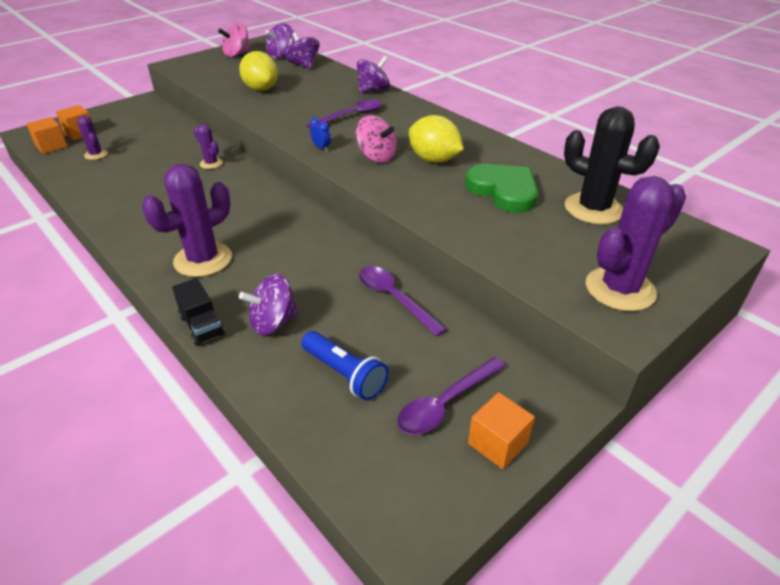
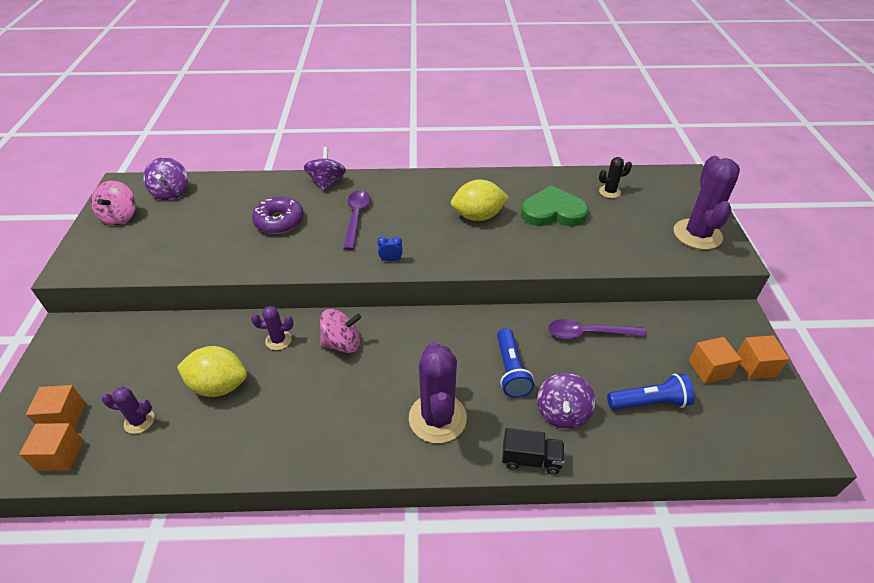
camera: 50 degrees left, 5 degrees up
(261, 89) = (228, 239): yellow lemon -> yellow lemon (219, 385)
(294, 273) = (511, 370): none -> blue flashlight
(303, 65) = (217, 191): purple spinning top -> none
(304, 95) = (279, 221): none -> purple donut
(376, 156) = (440, 240): pink spinning top -> pink spinning top (342, 343)
(445, 403) = (709, 369): purple spoon -> orange cube
(593, 209) = (609, 192): black cactus -> black cactus, size x0.50

